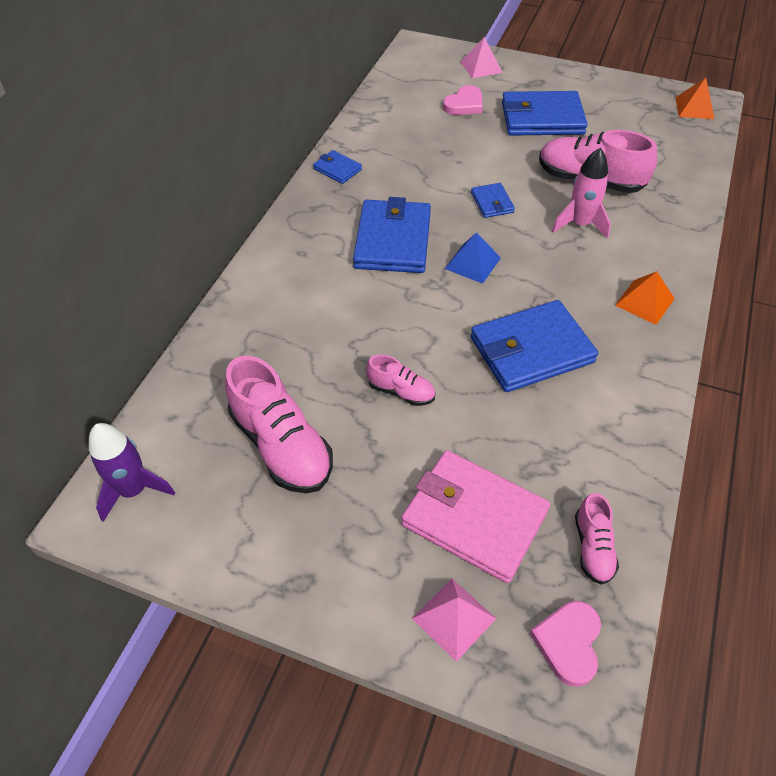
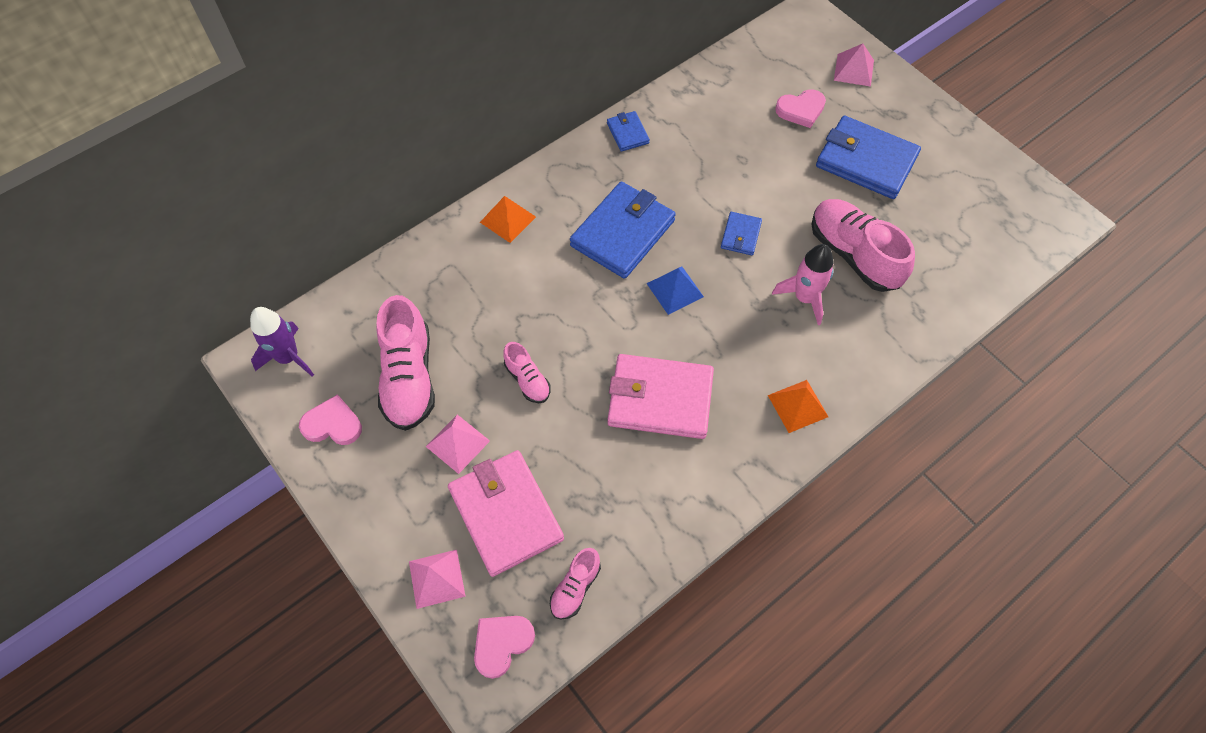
camera: 30 degrees right, 10 degrees up
(230, 529) = (332, 424): none -> pink heart
(376, 479) = (458, 443): none -> pink pyramid
(531, 350) = (660, 399): blue wallet -> pink wallet
(694, 108) = (1041, 219): orange pyramid -> orange pyramid (508, 219)

